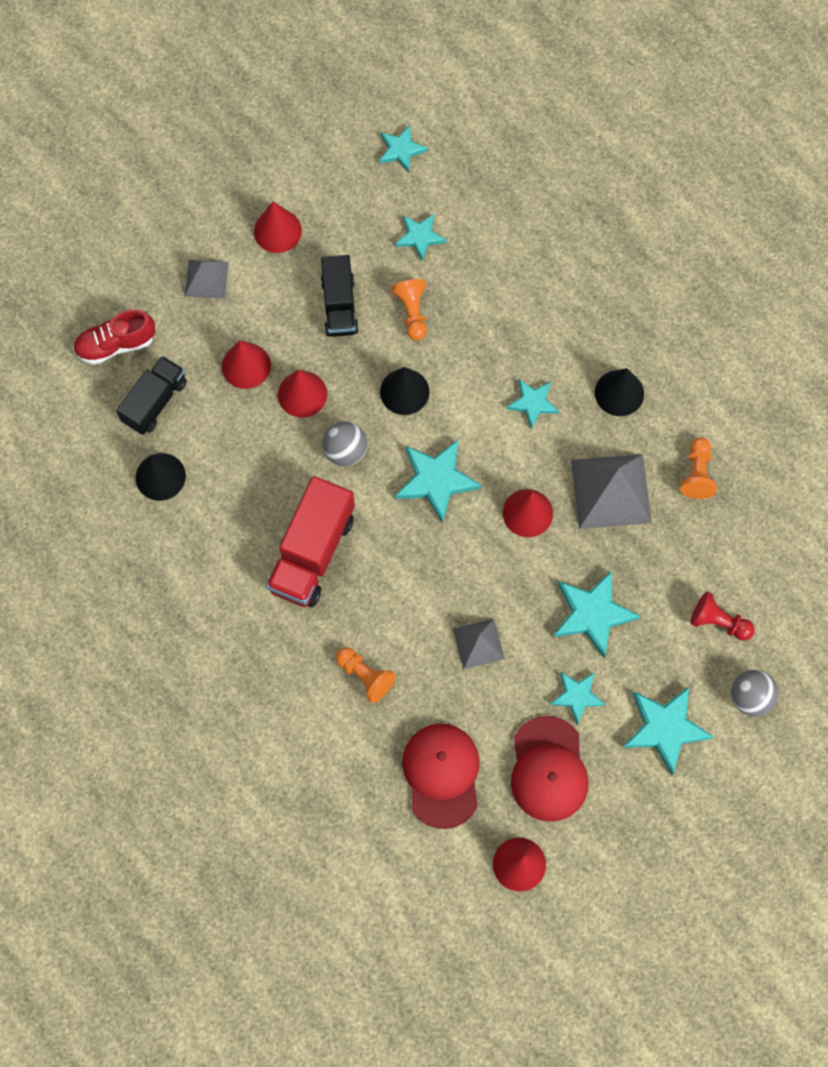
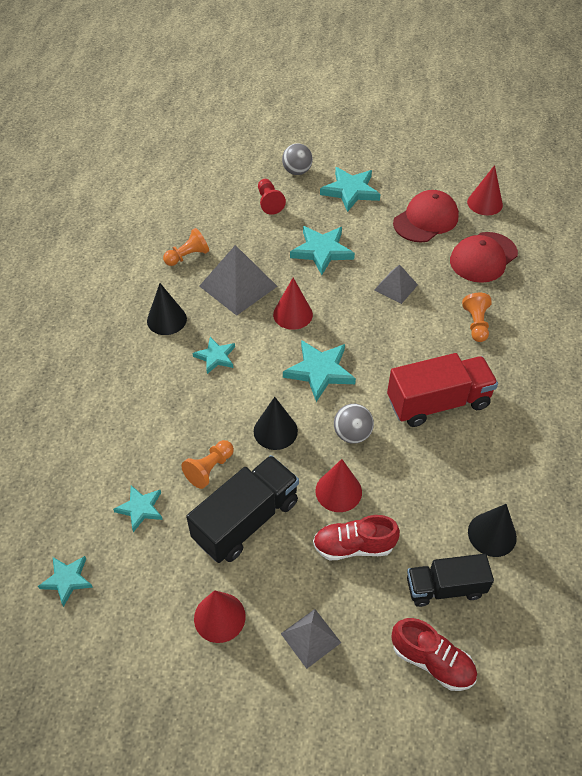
camera: 130 degrees left, 20 degrees down
(246, 365) = (354, 546): red cone -> red shoe
(339, 305) = (246, 520): black truck -> black truck, size x1.51
(577, 696) = (375, 231): turquoise star -> none

